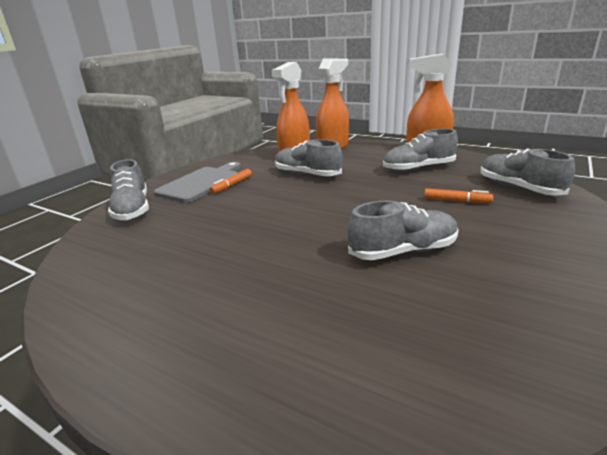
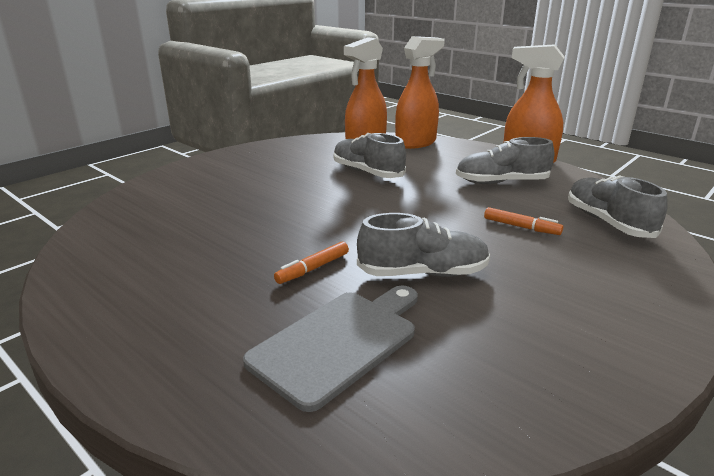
camera: 10 degrees right, 0 degrees up
(132, 209) = (164, 186): grey shoe -> none
(201, 183) = (246, 167): grey cutting board -> grey cutting board (339, 342)
(232, 185) = (278, 174): orange marker -> orange marker (313, 268)

